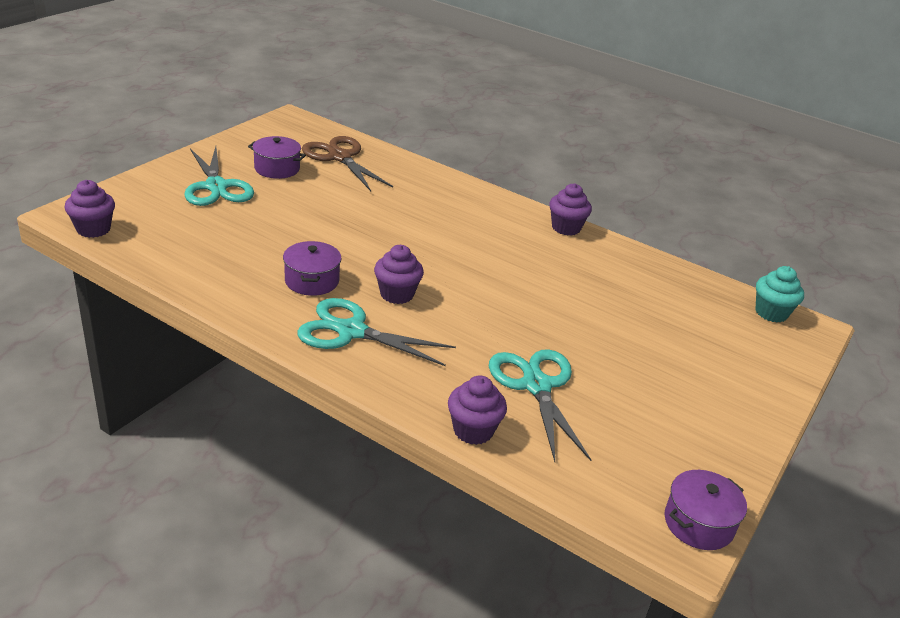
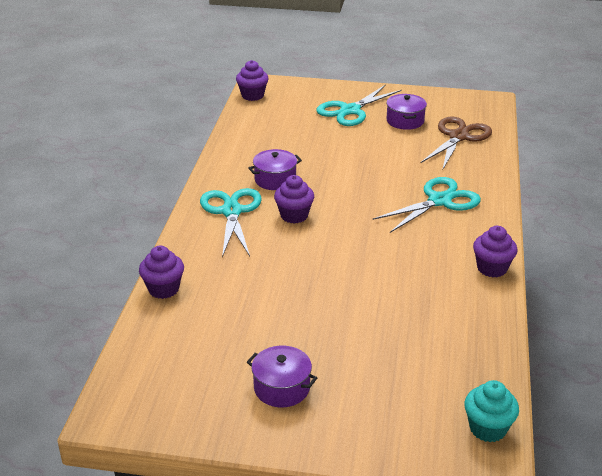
camera: 70 degrees right, 0 degrees up
(536, 386) = (237, 305): turquoise scissors -> turquoise scissors (439, 201)
(698, 523) = (131, 419): purple pot -> purple pot (282, 388)

